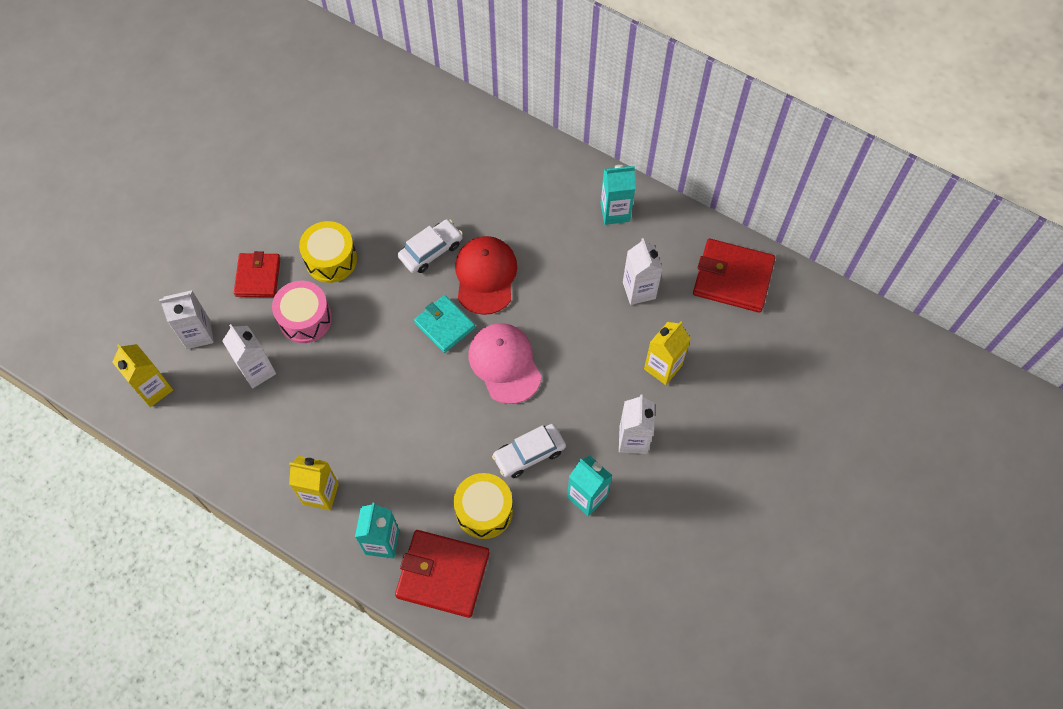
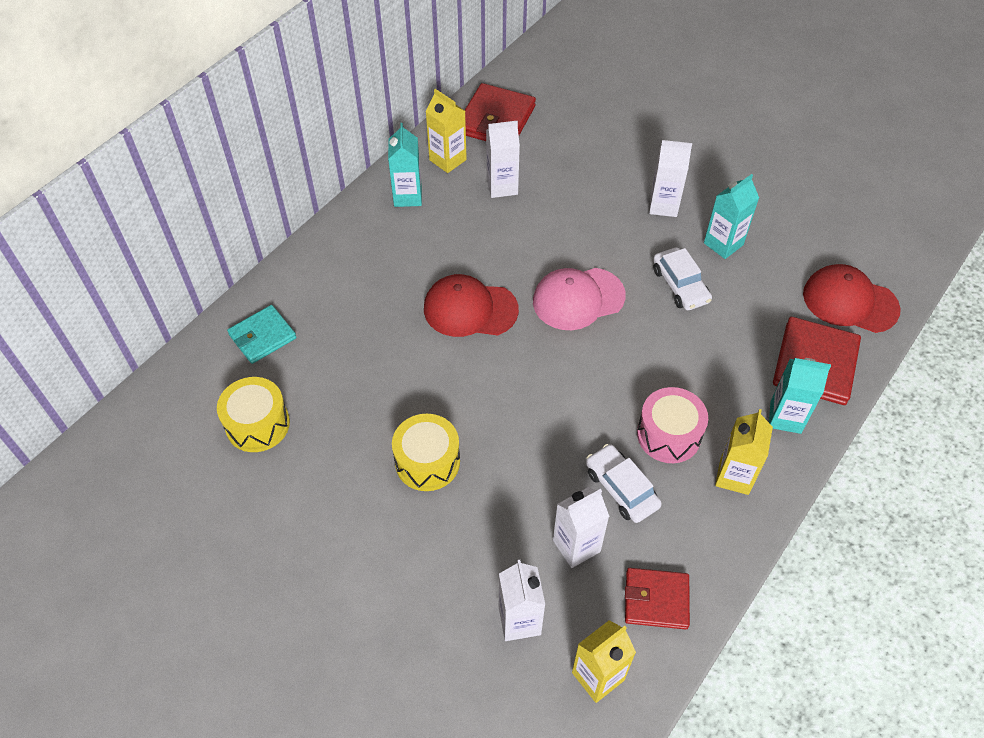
camera: 85 degrees left, 10 degrees down
(258, 277) = (441, 546): red wallet -> red wallet (656, 600)
(305, 319) = (508, 491): pink drum -> pink drum (668, 435)
(431, 250) = (430, 358): white car -> white car (621, 488)
(444, 325) = (528, 349): turquoise wallet -> turquoise wallet (262, 336)
(484, 511) = (743, 326): yellow drum -> yellow drum (257, 424)
(522, 617) = (849, 301): none -> red cap
(663, 367) = (588, 177): yellow carton -> yellow carton (447, 160)

